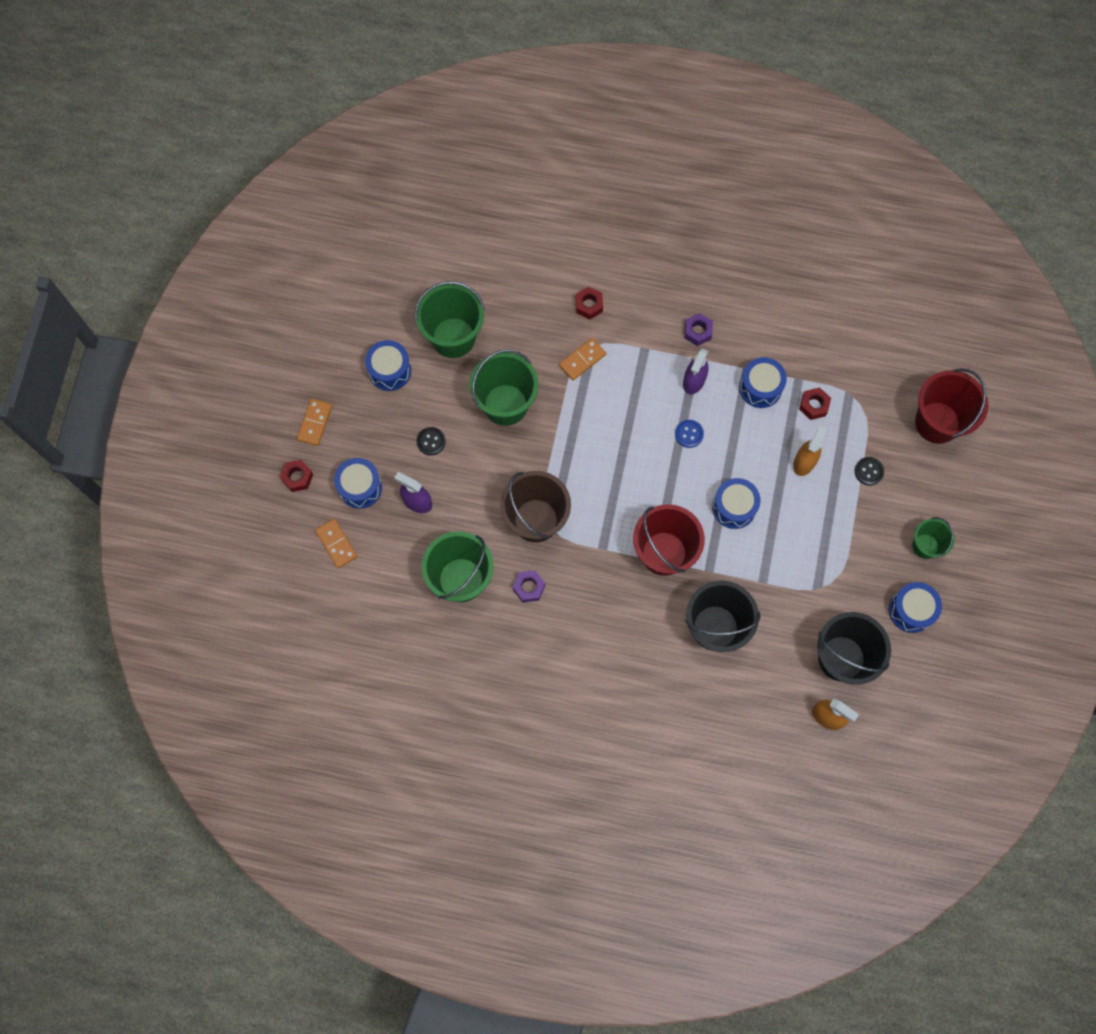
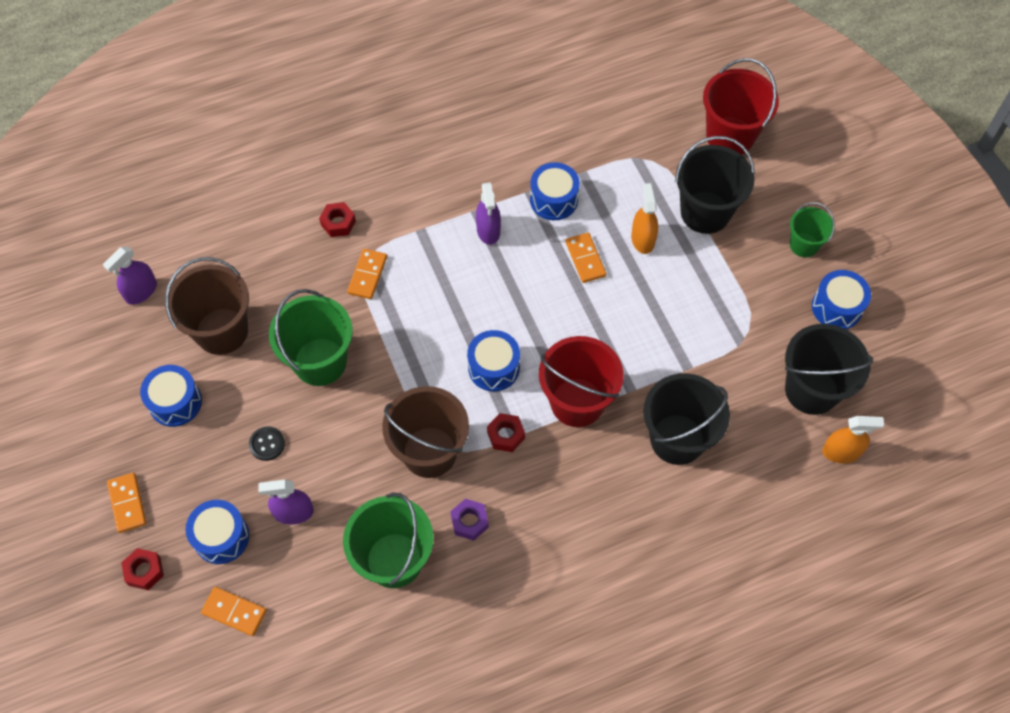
camera: 35 degrees left, 10 degrees down
(418, 271) = (141, 291): none -> purple spray bottle
(453, 337) = (222, 331): green bucket -> brown bucket
(689, 434) = (519, 279): blue button -> none
(697, 331) = (459, 186): purple nut -> none
(734, 507) = (610, 318): blue drum -> blue drum (494, 368)
(749, 449) = (585, 259): none -> orange domino
(814, 405) = (613, 186): red nut -> red nut (506, 435)
(869, 471) = (705, 212): black button -> black bucket

